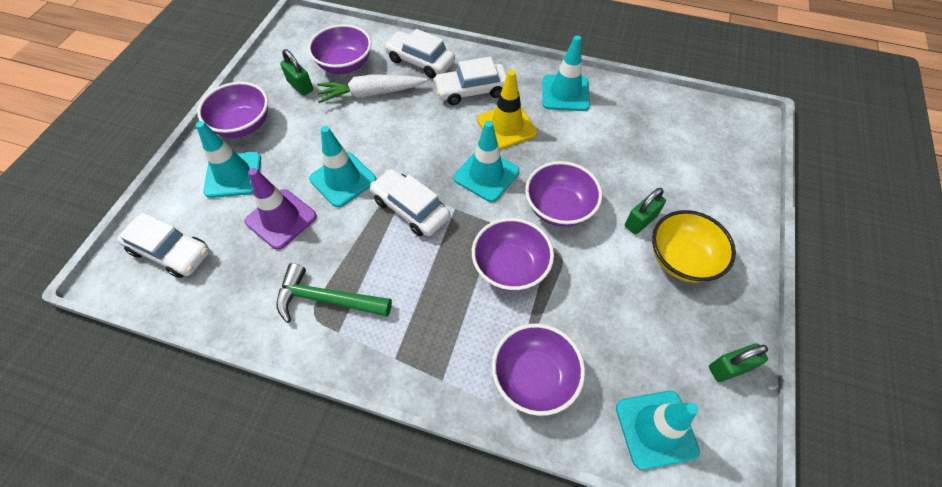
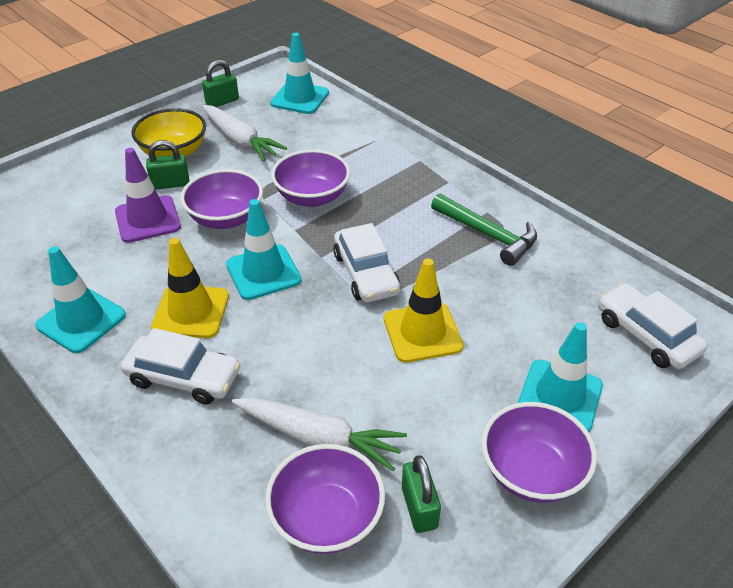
camera: 150 degrees left, 15 degrees down
(281, 219) = (511, 319): purple traffic cone -> purple traffic cone (147, 219)
(343, 179) = (422, 332): turquoise traffic cone -> yellow traffic cone
(420, 61) = (208, 464): white car -> none
(534, 377) = (353, 140): purple bowl -> none
(643, 310) = (240, 140): none -> white carrot
(729, 368) = (222, 101): green padlock -> green padlock turned 45 degrees counterclockwise

